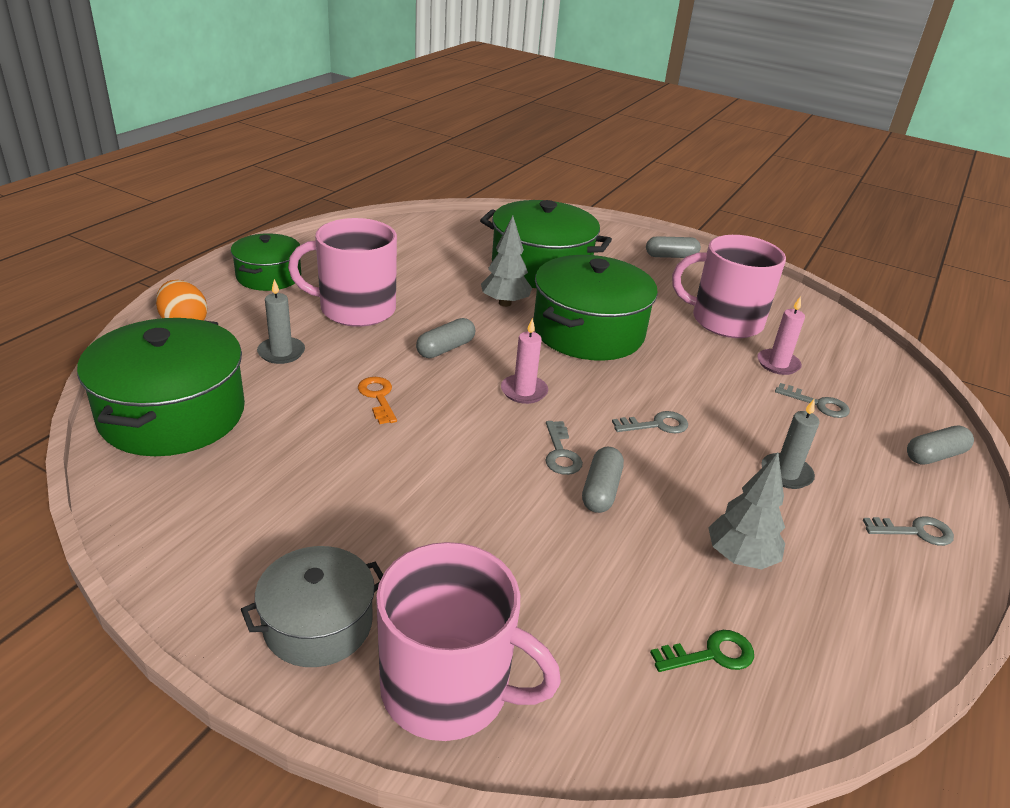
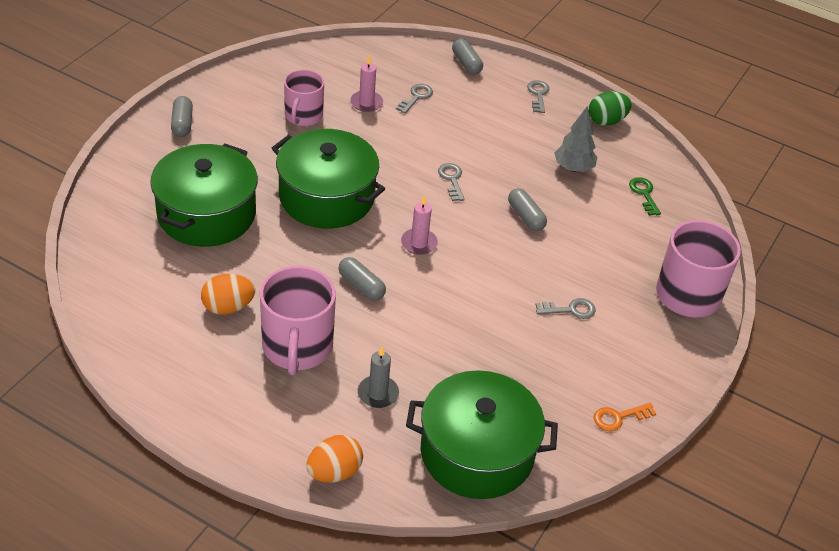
camera: 90 degrees left, 10 degrees up
(269, 276) = (231, 419): green pot -> none
(318, 624) = (660, 347): grey pot -> none
(378, 397) = (437, 327): orange key -> orange key (619, 417)
(412, 276) = (228, 307): none -> orange egg
(504, 303) = (280, 244): grey tree -> none
(561, 453) = (491, 231): grey key -> grey key (570, 310)
(601, 490) = (525, 217): grey capsule -> grey capsule turned 45 degrees clockwise
(724, 321) = (303, 116): pink mug -> pink mug, size x0.65
(786, 473) = (495, 131): grey candle -> none
(901, 621) = (606, 121): none -> green egg

